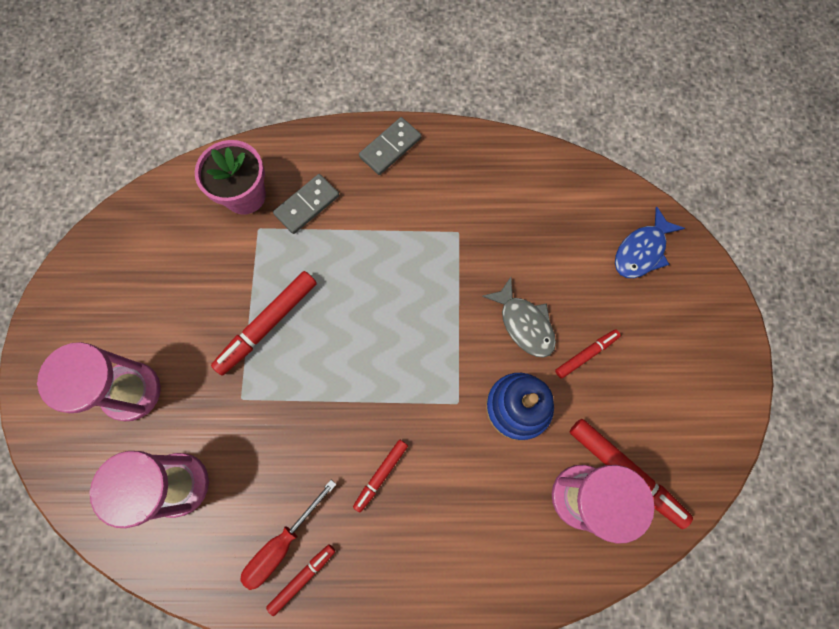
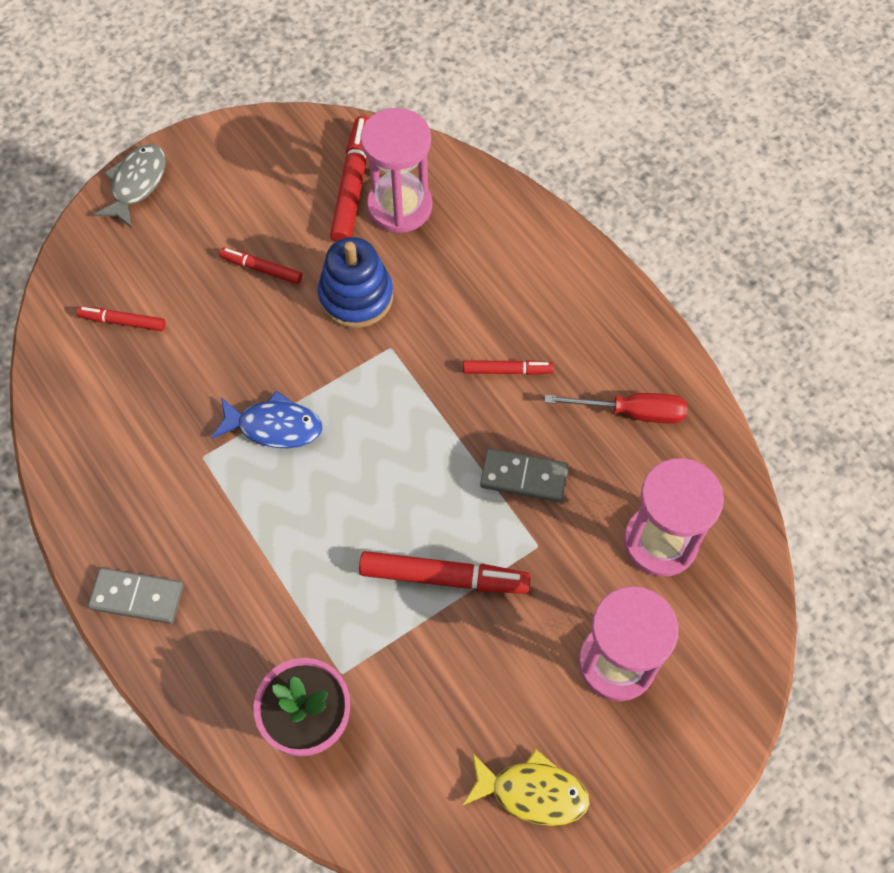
camera: 125 degrees left, 10 degrees down
(107, 286) = (532, 792): none -> yellow fish
(302, 578) = (643, 376): red marker -> red marker (123, 322)
(307, 205) = (275, 639): grey domino -> grey domino (524, 477)
(524, 323) = (266, 337): grey fish -> grey fish (137, 184)
(641, 251) = (112, 277): blue fish -> blue fish (274, 426)

